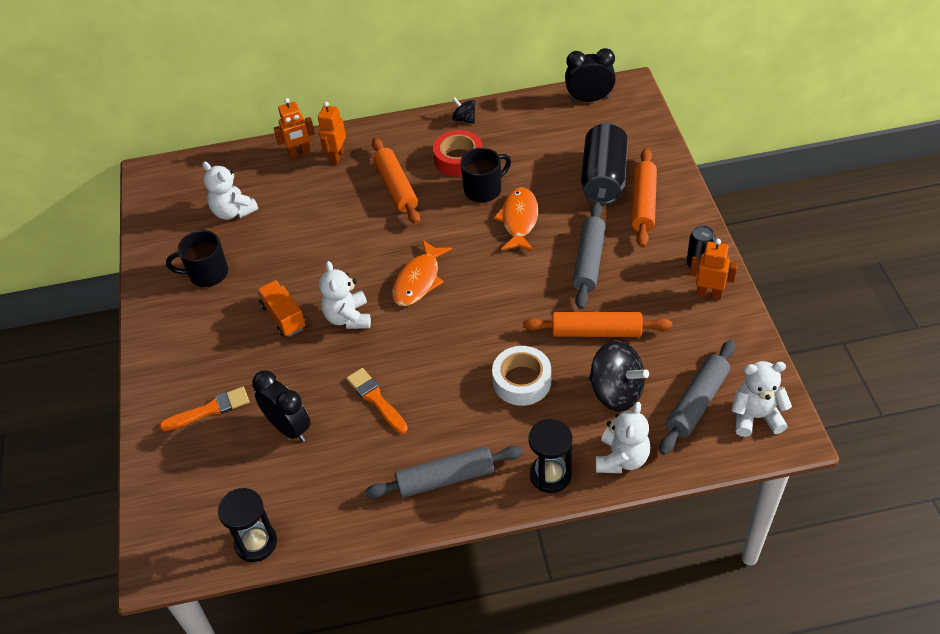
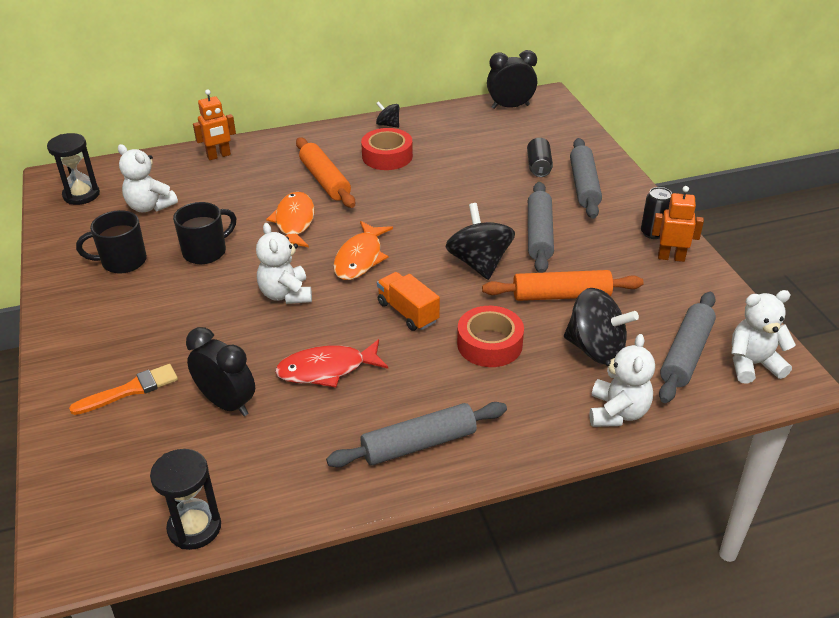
camera: 10 degrees left, 10 degrees down
(283, 317) = (212, 297): orange truck -> orange truck (408, 312)
(336, 156) = (259, 157): orange robot -> none
(376, 399) = (326, 369): orange brush -> red fish
(484, 190) = (417, 180): black mug -> black mug (206, 252)
(519, 220) = (459, 203): orange fish -> orange fish (294, 222)
(522, 381) = (489, 344): white tape -> red tape
(527, 291) = (479, 263): none -> black spinning top
(550, 475) = (540, 433): black hourglass -> black hourglass (81, 195)
(603, 178) = (538, 166): black can -> black can, size x0.53
(643, 204) = (584, 185): orange rolling pin -> grey rolling pin

